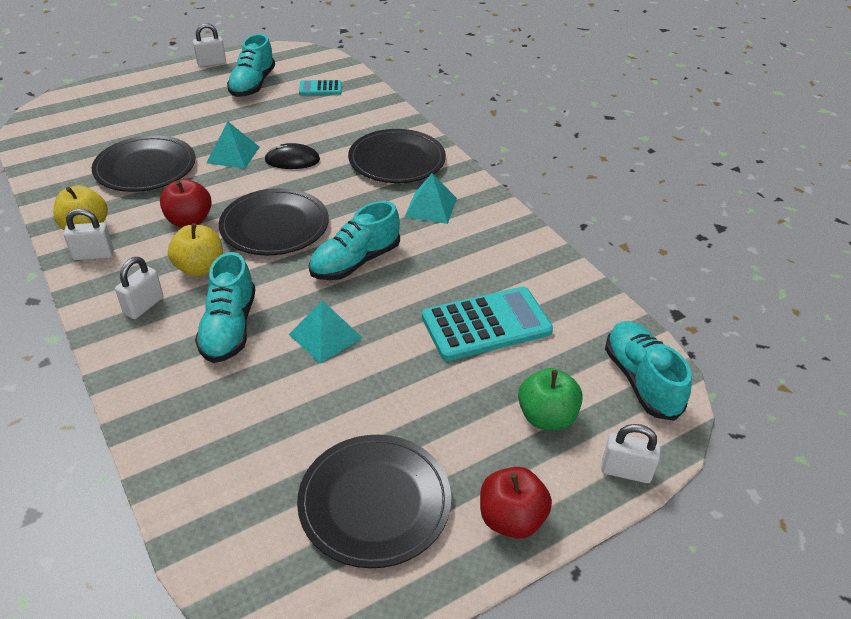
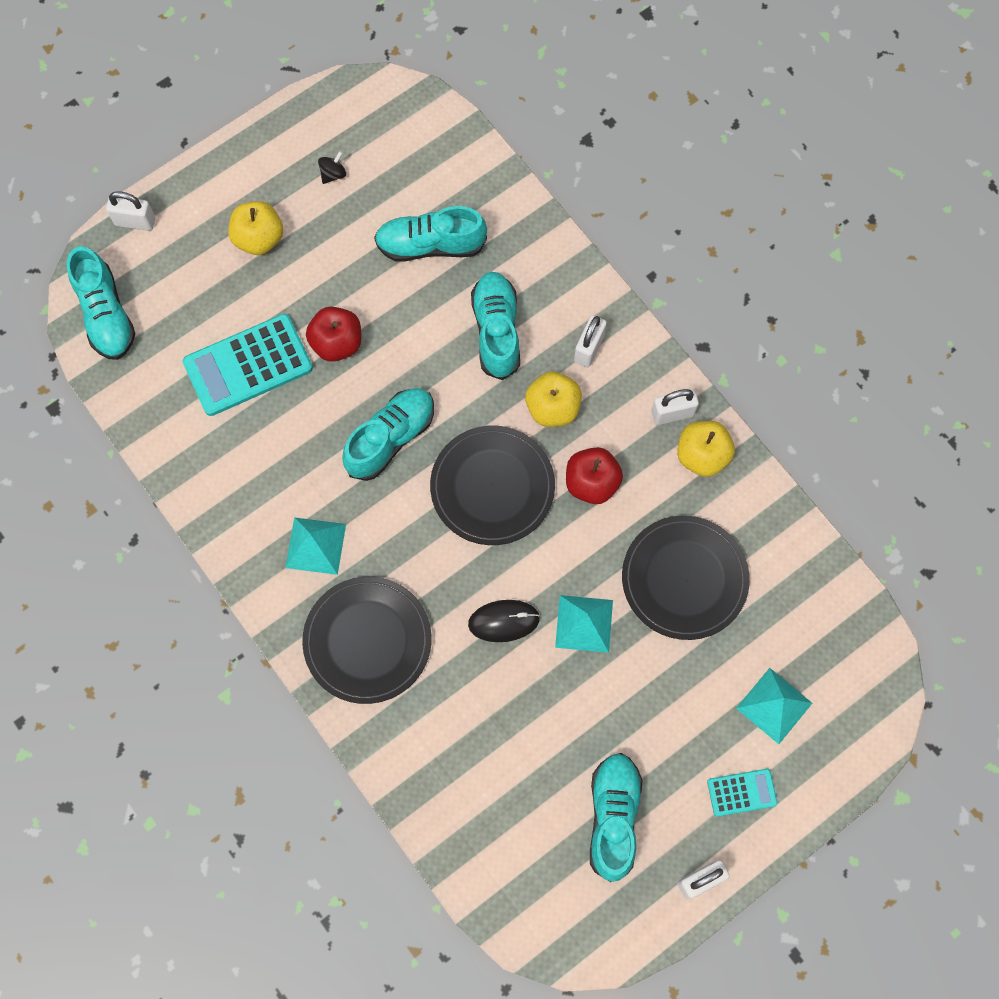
camera: 175 degrees right, 30 degrees up
(273, 410) = (431, 245): none -> turquoise shoe
(320, 88) = (507, 822): turquoise calculator -> turquoise calculator (741, 792)
(325, 336) = (402, 332): turquoise pyramid -> turquoise pyramid (774, 705)
(374, 502) = (333, 174): black plate -> black spinning top
(473, 437) = (259, 238): none -> yellow apple
(511, 519) = (228, 172): red apple -> red apple (337, 343)
(546, 417) = (196, 265): green apple -> none

